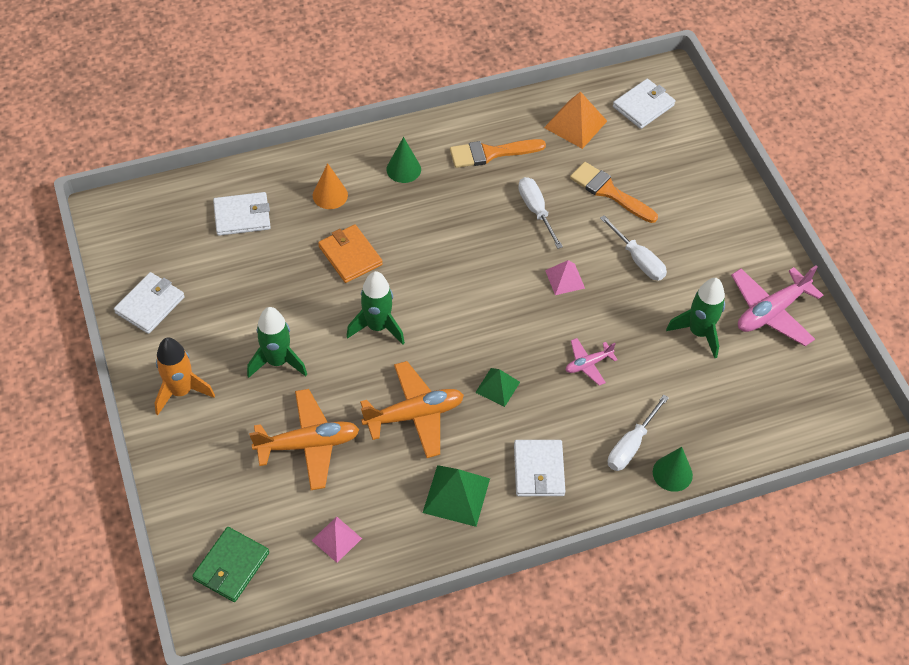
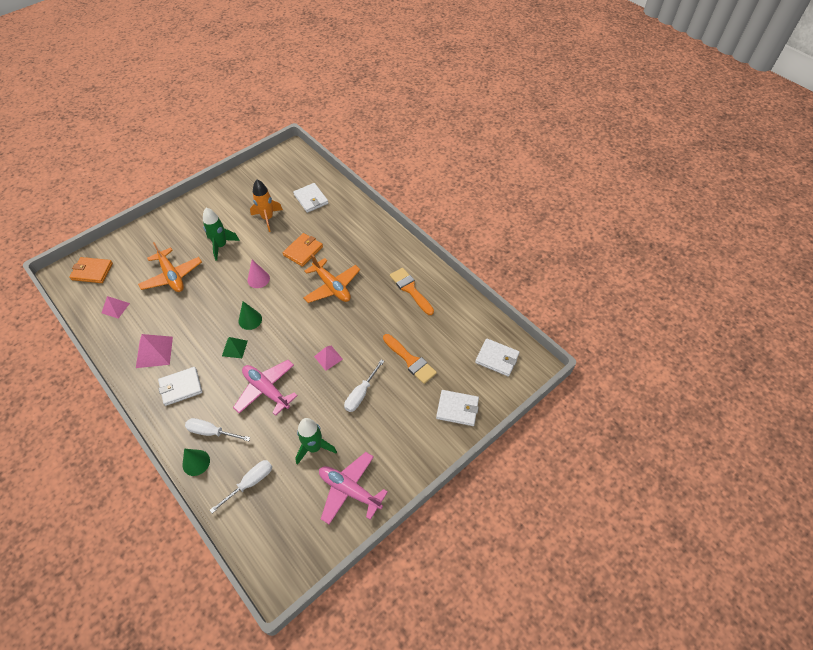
camera: 70 degrees right, 0 degrees up
(150, 305) = (240, 186): white wallet -> white wallet (457, 409)
(181, 391) = (191, 216): orange rocket -> orange rocket (267, 218)
(231, 566) = (92, 271): green wallet -> orange wallet
(330, 195) = (342, 228): orange cone -> none
(377, 327) = (258, 279): green rocket -> pink cone
(403, 169) = (377, 253): green cone -> green cone (250, 320)
(414, 415) = (203, 315): orange plane -> orange plane (332, 286)
(456, 495) = (154, 352): green pyramid -> pink pyramid
(536, 210) = (376, 326): white screwdriver -> white screwdriver (250, 483)
(575, 124) = (459, 325): orange pyramid -> none
(588, 364) = (266, 390): pink plane -> pink plane, size x1.86
(609, 192) = (410, 360): orange brush -> orange brush turned 120 degrees clockwise

